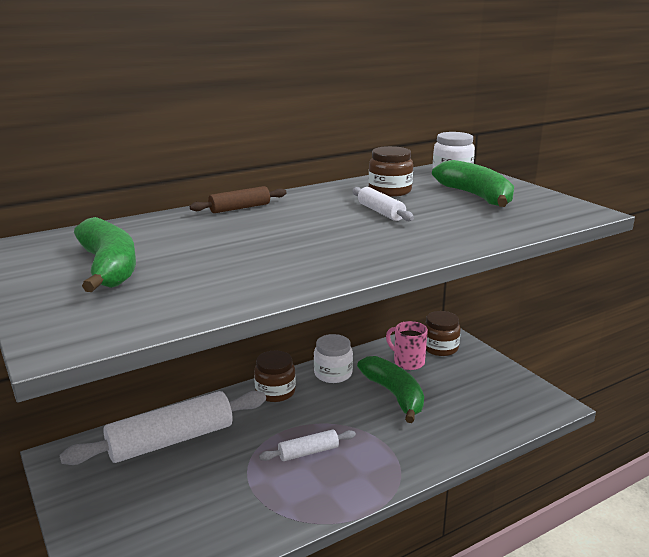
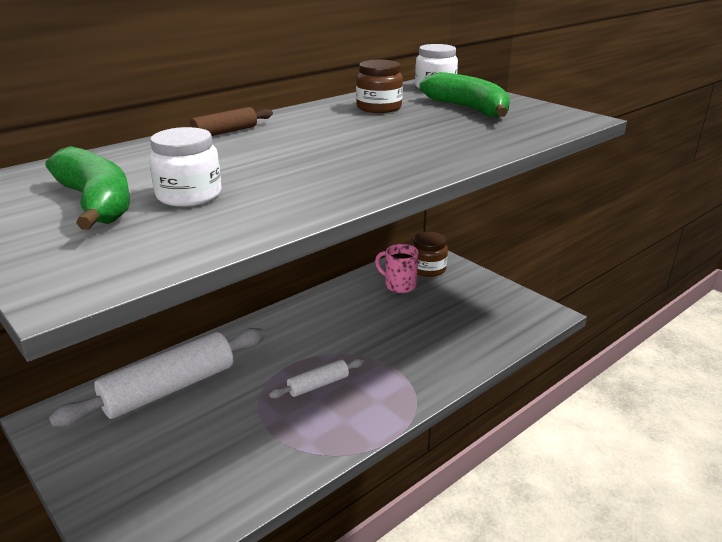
camera: 10 degrees left, 5 degrees up
(275, 392) = (270, 327): brown jar -> none
(333, 374) = (326, 304): white jar -> white jar (189, 195)
(380, 212) = (377, 129): white rolling pin -> none
(394, 395) = (393, 319): green banana -> none

